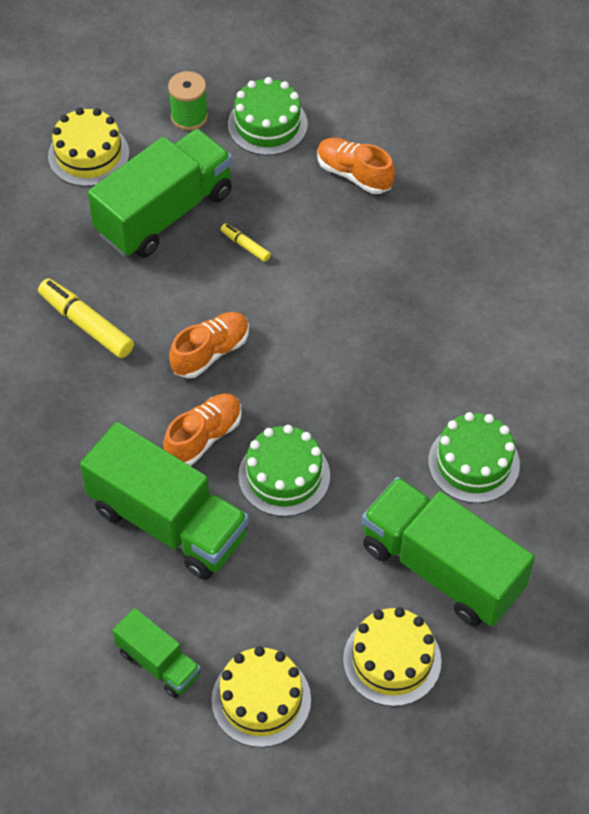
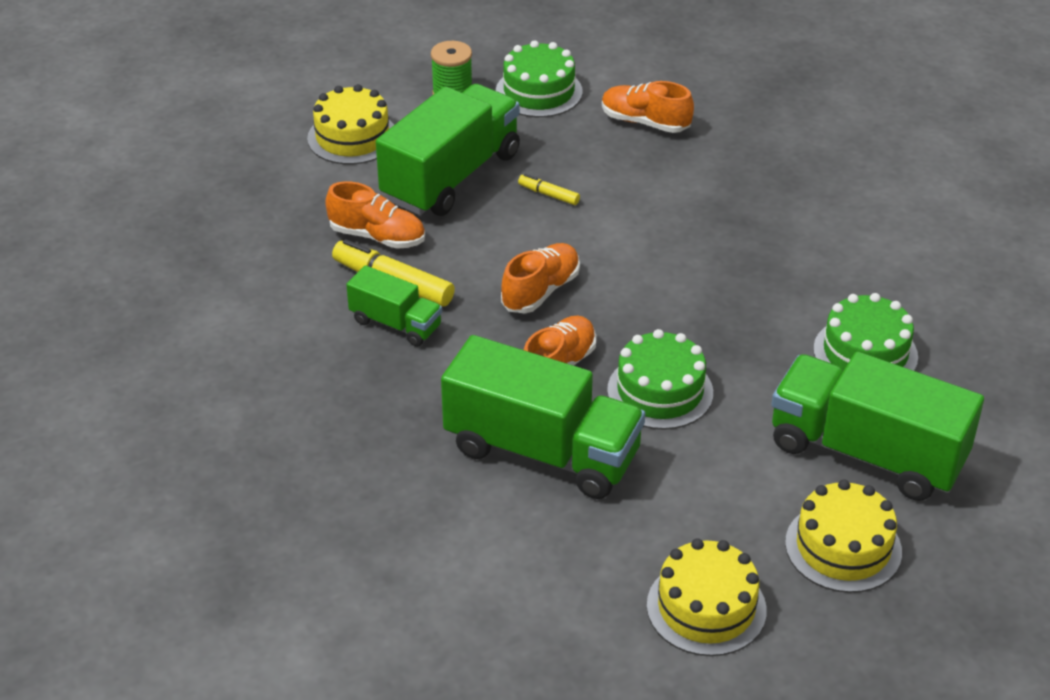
camera: 10 degrees left, 15 degrees down
(84, 271) = (377, 237): none -> orange shoe
(158, 663) = (574, 588): green truck -> green truck (396, 324)

